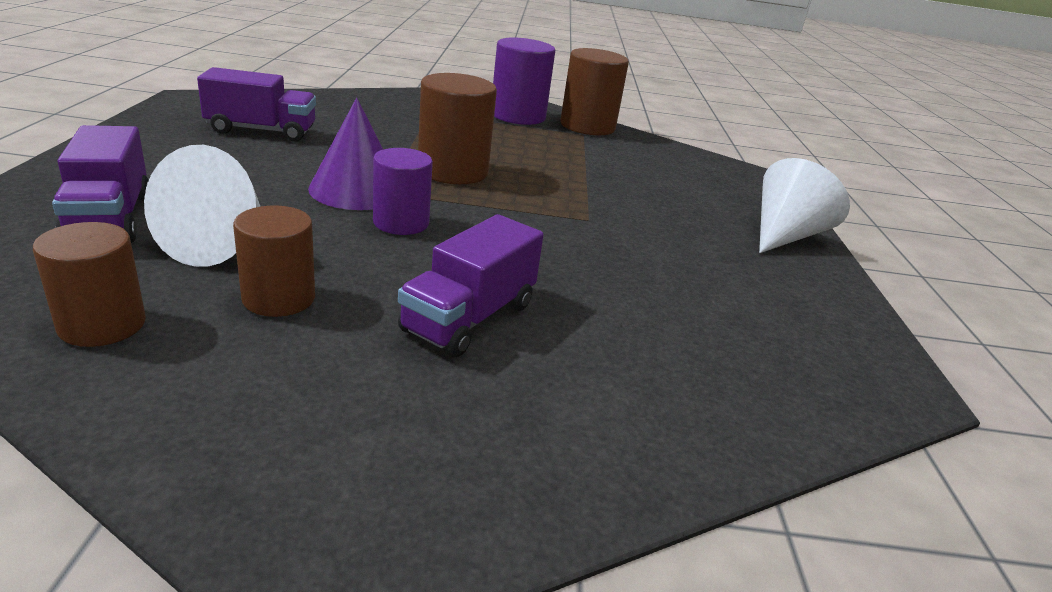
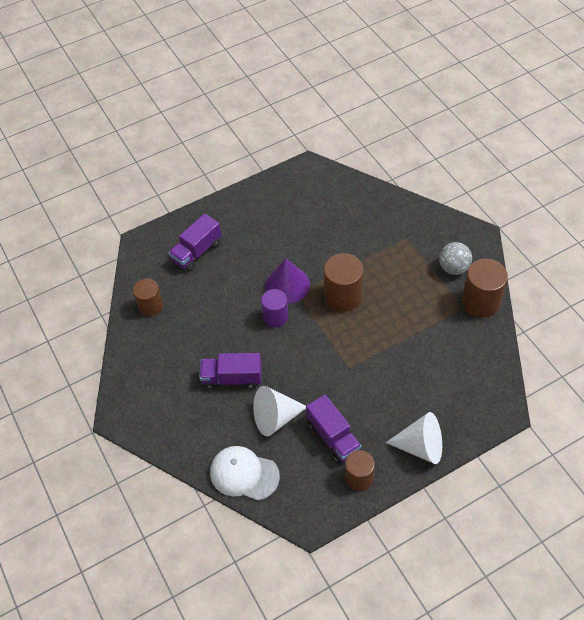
camera: 65 degrees right, 25 degrees up
(219, 244) = (210, 288): white cone -> white cone (275, 418)
(261, 131) = (305, 214): purple truck -> purple truck (333, 437)
(279, 298) = (196, 328): brown cylinder -> brown cylinder (359, 477)
(518, 116) = (453, 268): purple cylinder -> grey ball
(735, 414) = (244, 474): none -> white cap

